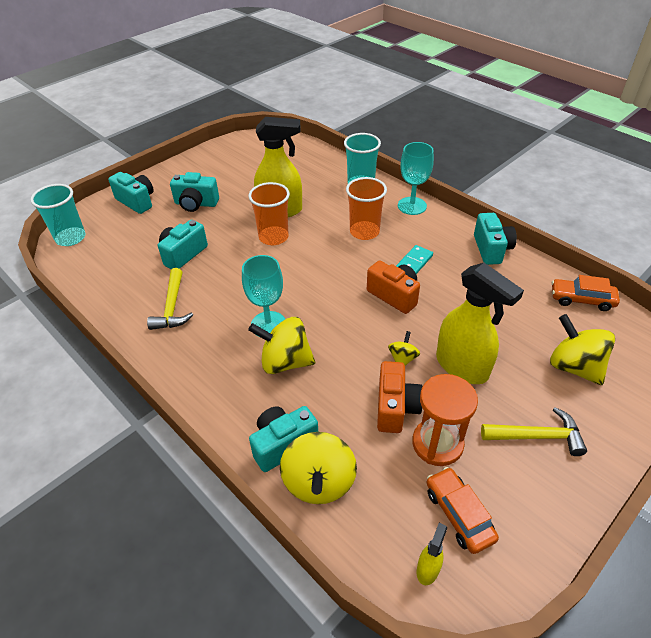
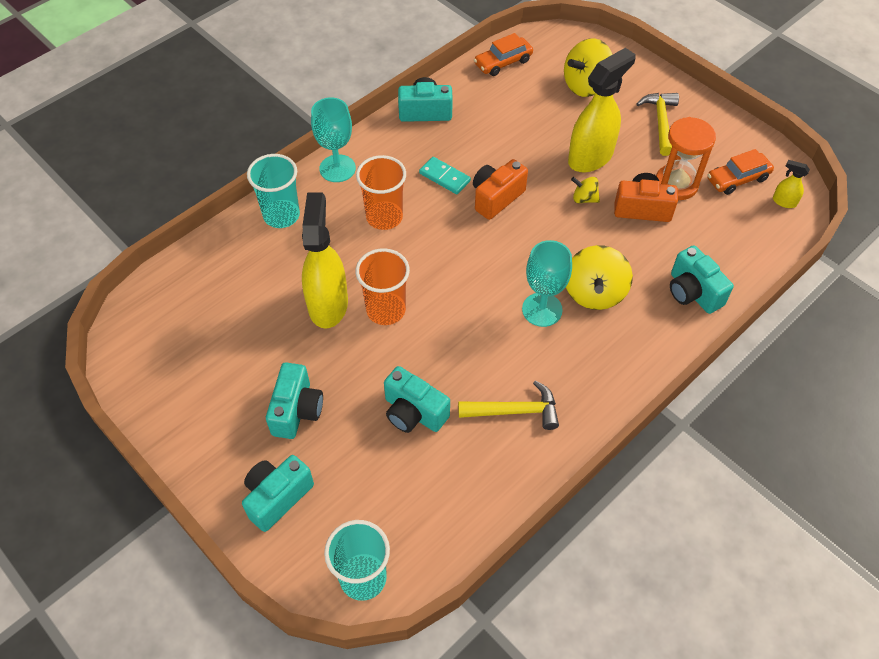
camera: 90 degrees left, 10 degrees up
(319, 482) = (725, 266): yellow spinning top -> none
(581, 299) = (503, 62): orange car -> orange car turned 45 degrees clockwise

